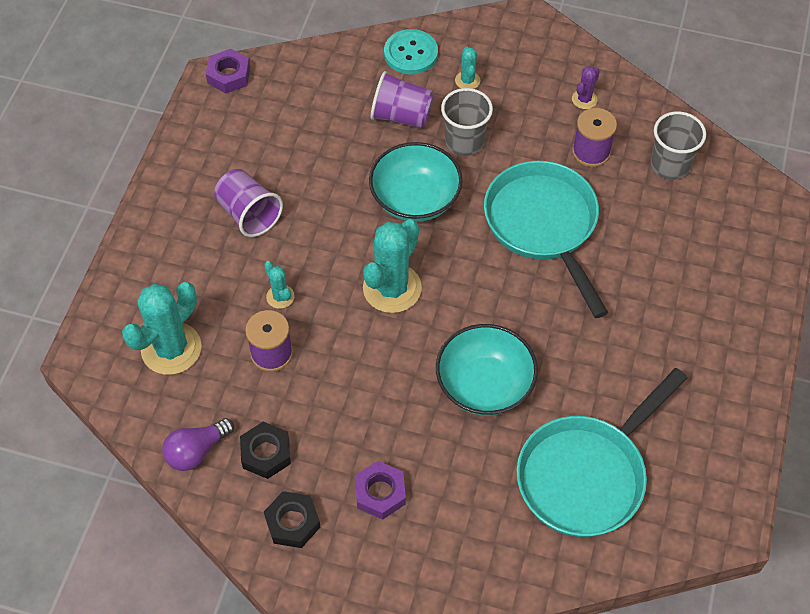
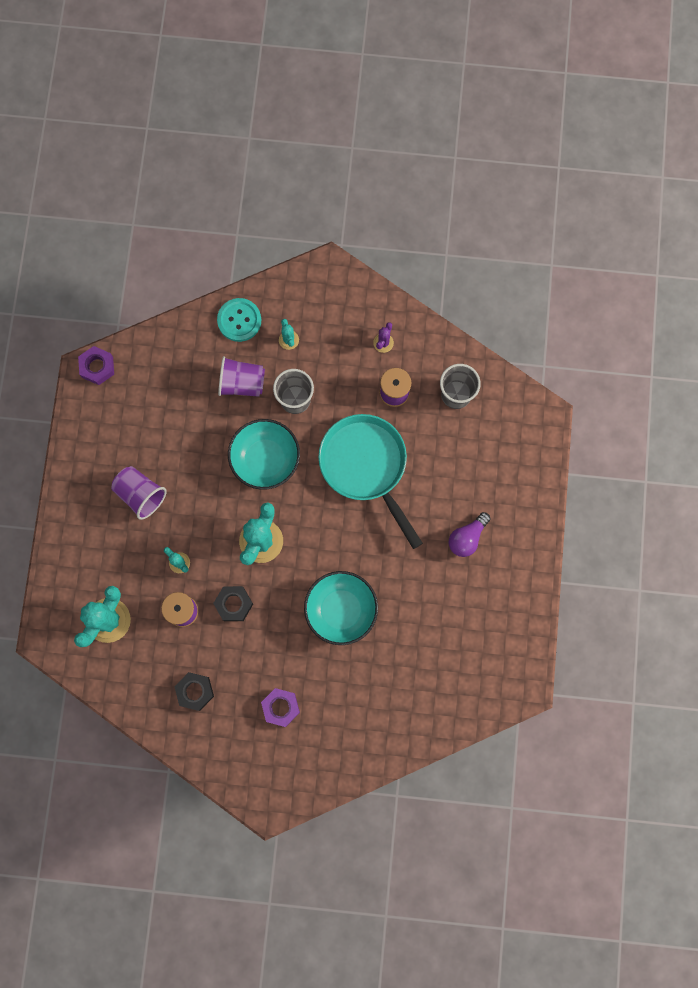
camera: 10 degrees left, 20 degrees up
(196, 451) = (145, 698): purple light bulb -> purple light bulb (467, 538)
(292, 522) = (224, 740): black nut -> black nut (233, 604)
(586, 475) = (422, 668): turquoise pan -> none

